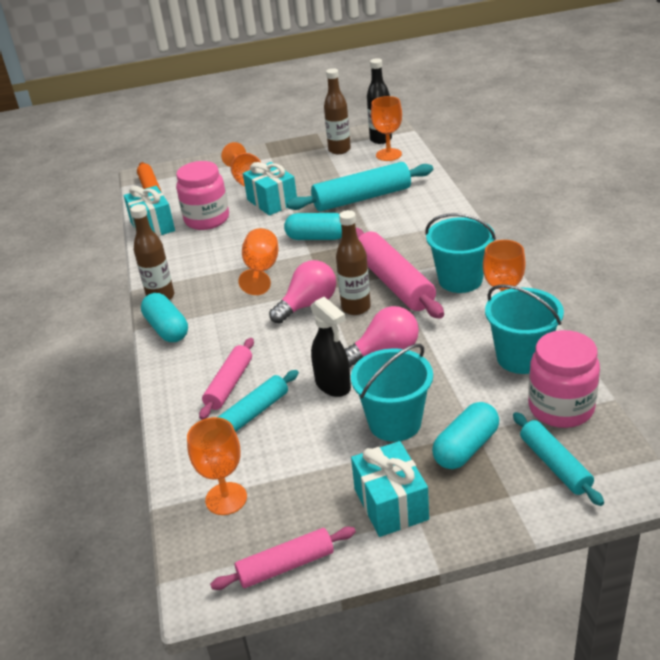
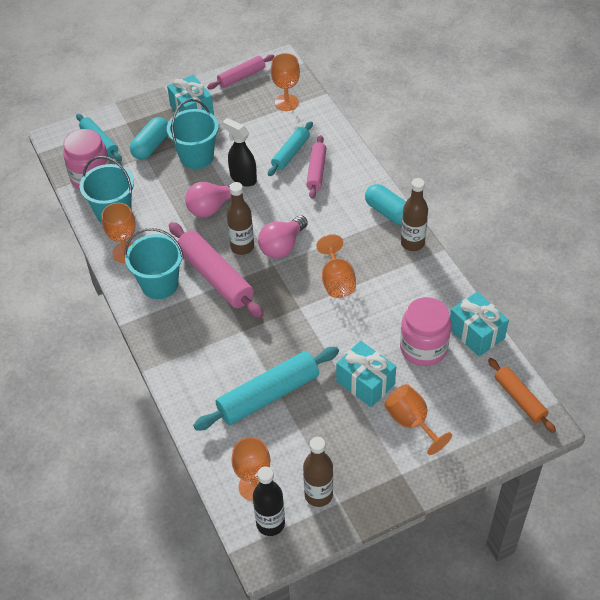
camera: 165 degrees right, 15 degrees up
(317, 237) = (299, 329): turquoise capsule -> none

